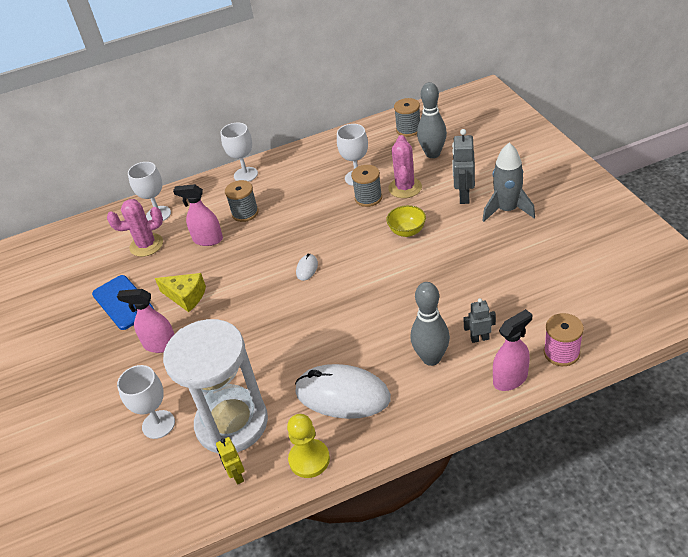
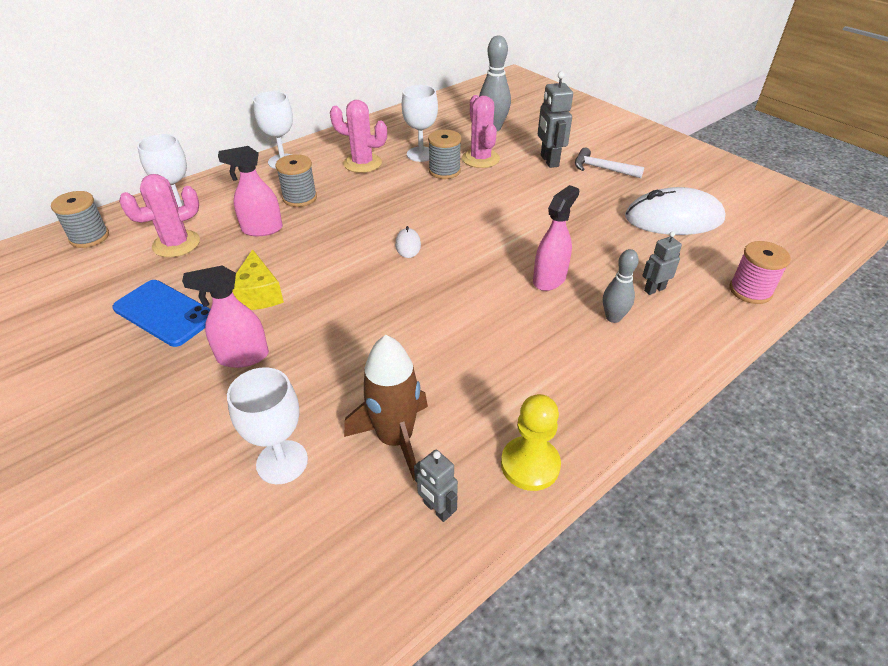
camera: 25 degrees left, 0 degrees up
(186, 296) = (258, 294): yellow cheese -> yellow cheese turned 75 degrees clockwise
(232, 423) = (395, 439): white hourglass -> brown rocket
(237, 475) = (437, 509): yellow robot -> grey robot
(306, 183) = (362, 163): none -> pink cactus
(342, 395) = (529, 376): white mouse -> white mouse (673, 218)
(407, 231) = (507, 197): yellow bowl -> none
(408, 129) = (454, 110): grey spool -> grey spool (89, 237)
(431, 358) = (613, 317): grey bowling pin -> grey bowling pin, size x0.63
(507, 210) = (602, 169): grey rocket -> white hammer
(510, 379) = (715, 325): pink spray bottle -> pink spray bottle (549, 279)

